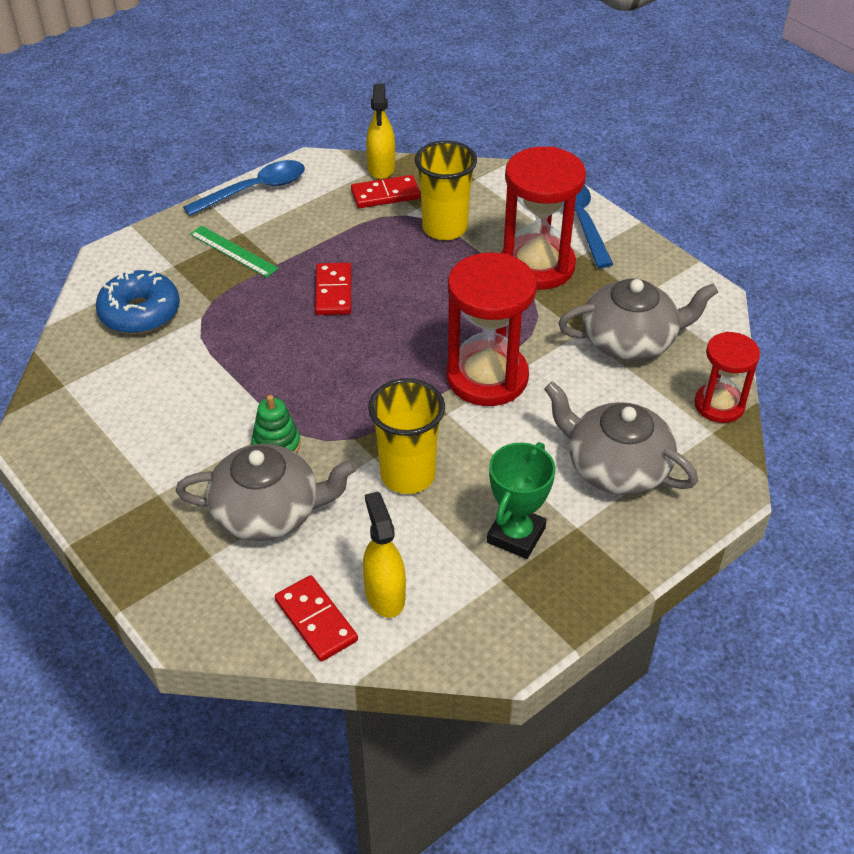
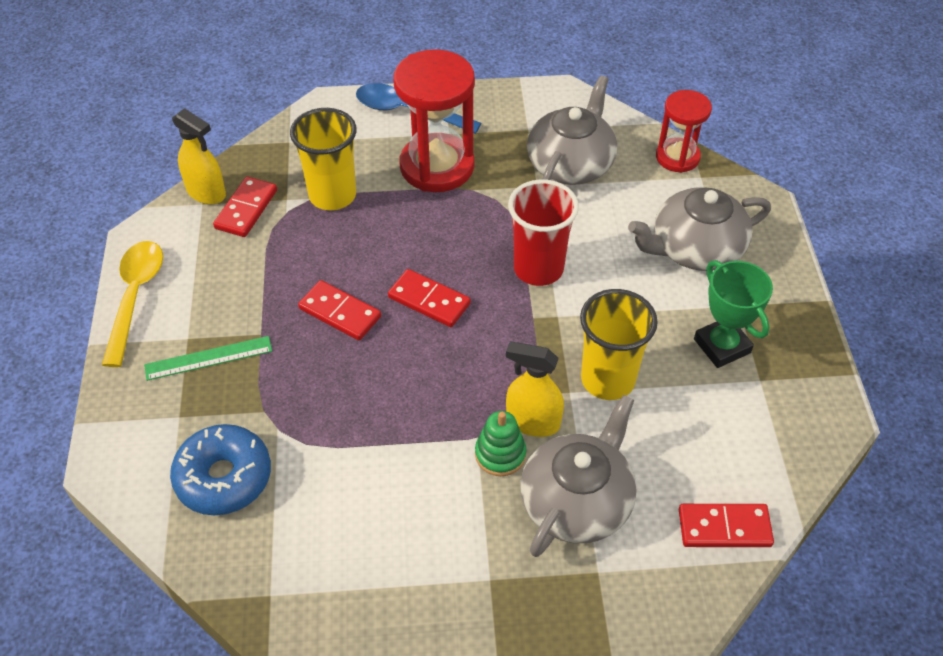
camera: 55 degrees left, 5 degrees up
(255, 190) = (135, 297): blue spoon -> yellow spoon
(385, 595) = (727, 464): yellow spray bottle -> yellow spray bottle (532, 422)
(391, 332) = (429, 301): none -> red domino
(487, 377) = (538, 269): red hourglass -> red cup

